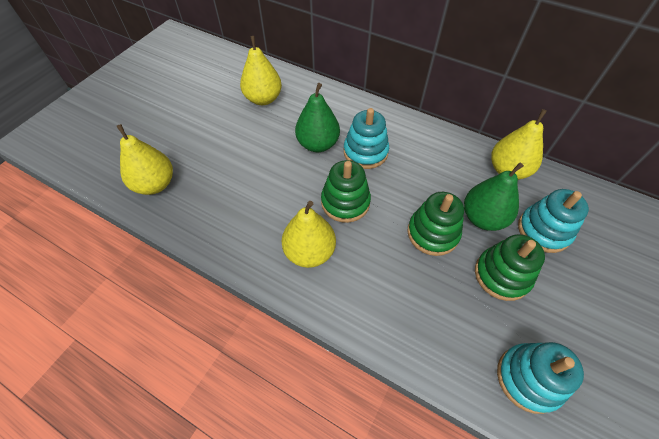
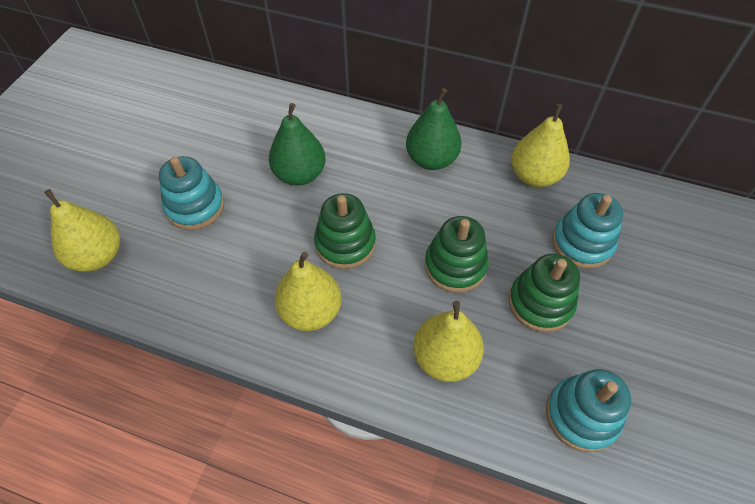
camera: 10 degrees left, 0 degrees up
(263, 99) = (220, 123): yellow pear -> yellow pear (445, 358)
(365, 152) = (361, 176): turquoise stacking toy -> turquoise stacking toy (195, 207)
(483, 218) = (511, 238): green pear -> green pear (431, 159)

